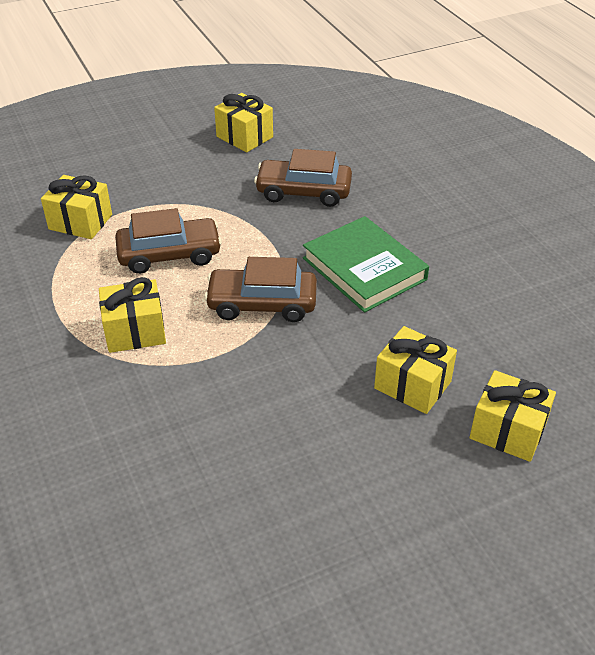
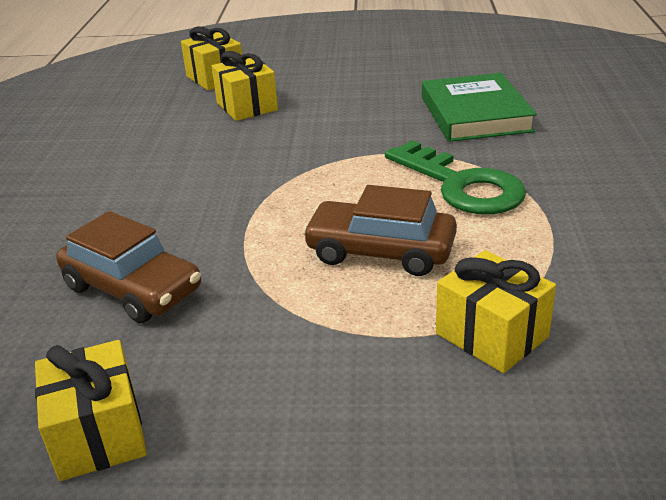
camera: 150 degrees left, 10 degrees down
(135, 331) = (461, 185): yellow gift -> green key
(262, 304) = (313, 179): brown car -> none
(364, 269) = (179, 184): green book -> green book (475, 114)

